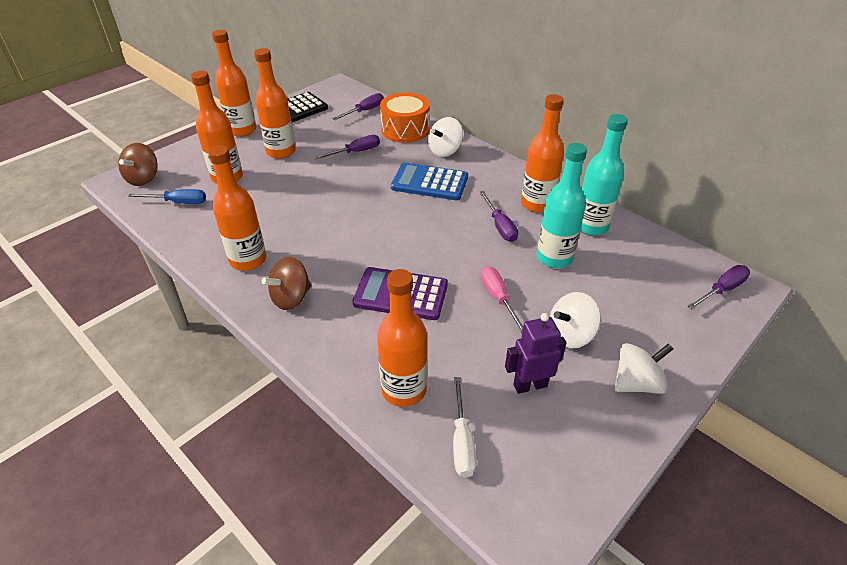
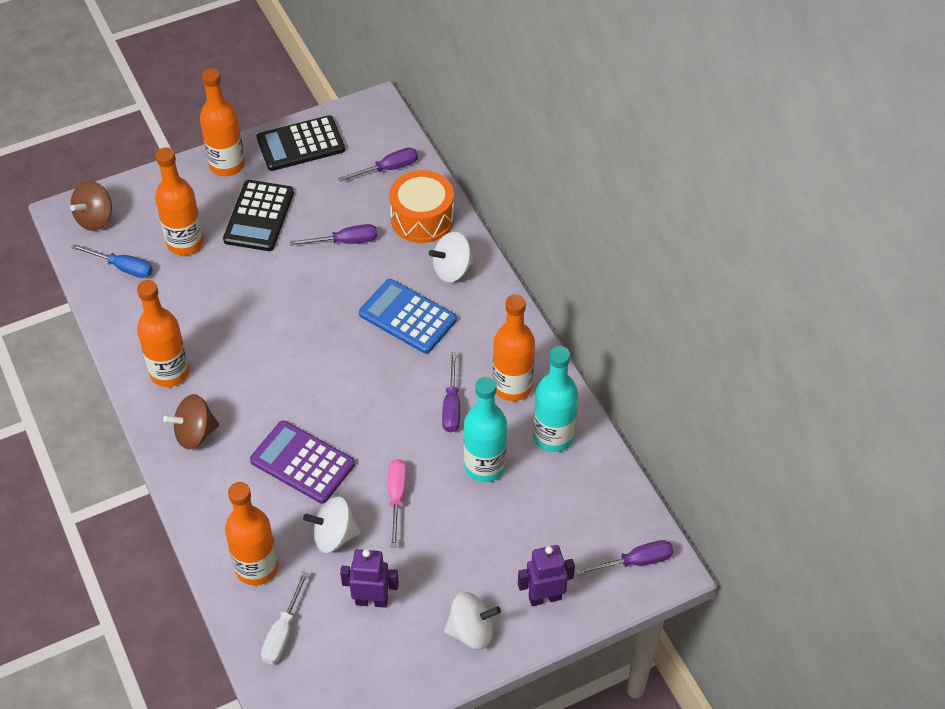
camera: 20 degrees right, 10 degrees up
(281, 152) = (259, 216): orange bottle -> black calculator
(570, 335) = (442, 562): white spinning top -> white spinning top (334, 536)
(675, 336) = (544, 597): none -> purple robot

